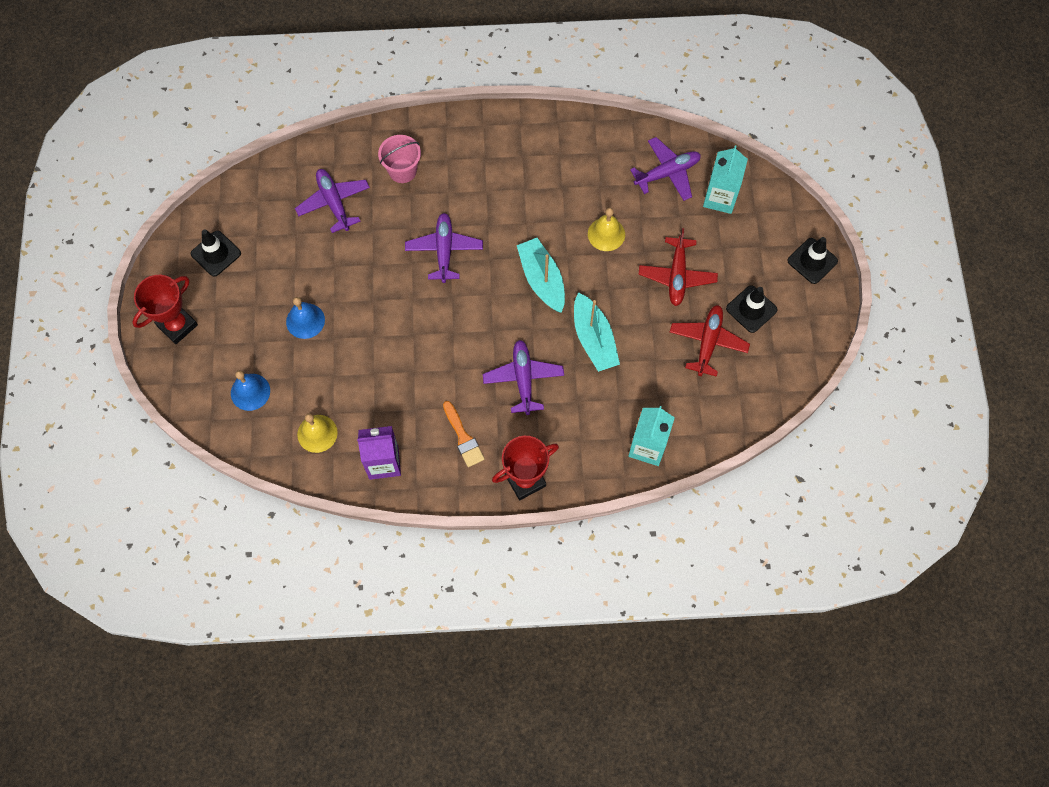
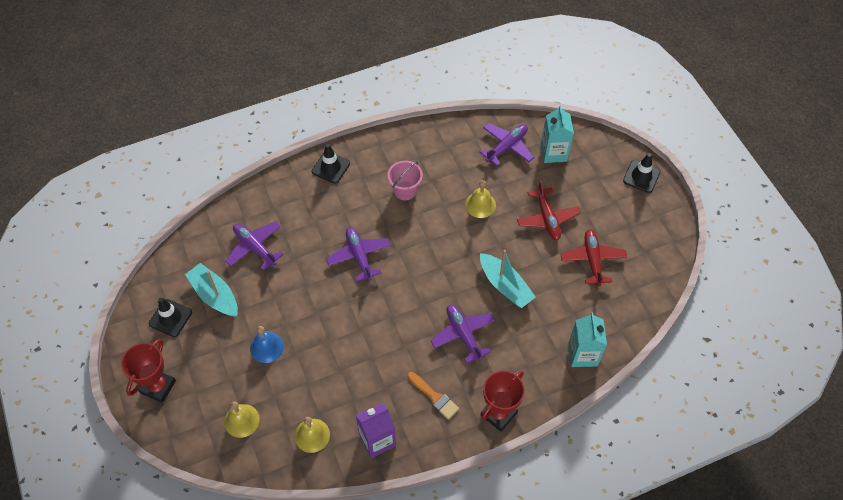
camera: 20 degrees left, 10 degrees down
(250, 392) = (241, 420): blue bell -> yellow bell
(402, 171) = (301, 206): pink bucket -> pink bucket (405, 190)
(542, 280) = (445, 254): turquoise boat -> turquoise boat (215, 295)
(751, 309) = (613, 225): black traffic cone -> black traffic cone (331, 167)

